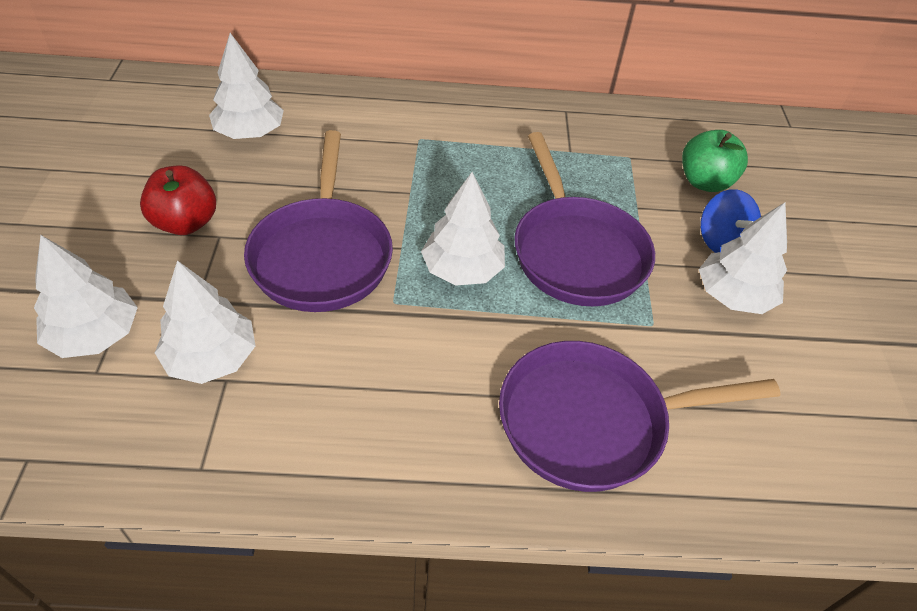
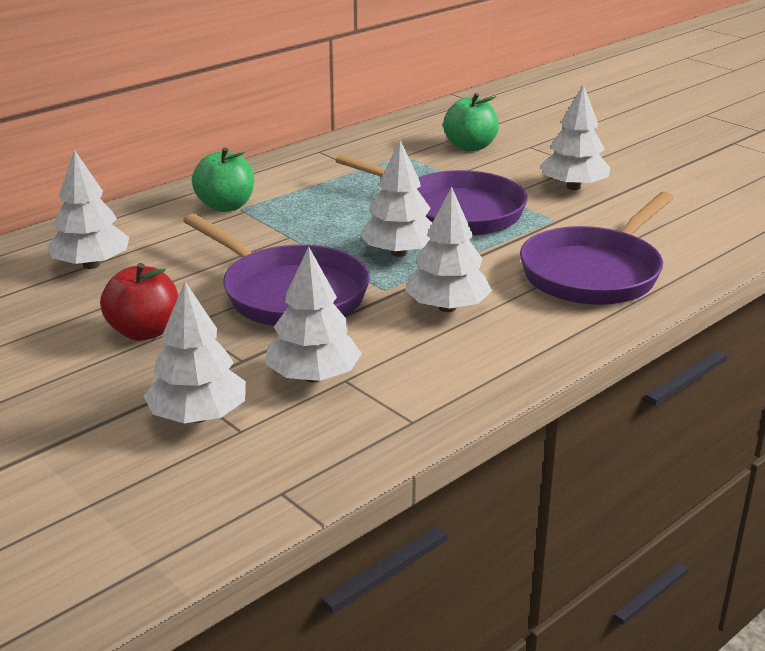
camera: 40 degrees left, 20 degrees down
(407, 362) = (447, 308): none -> white tree
(413, 130) = (226, 206): none -> green apple
(721, 241) = (526, 168): blue spinning top -> none

